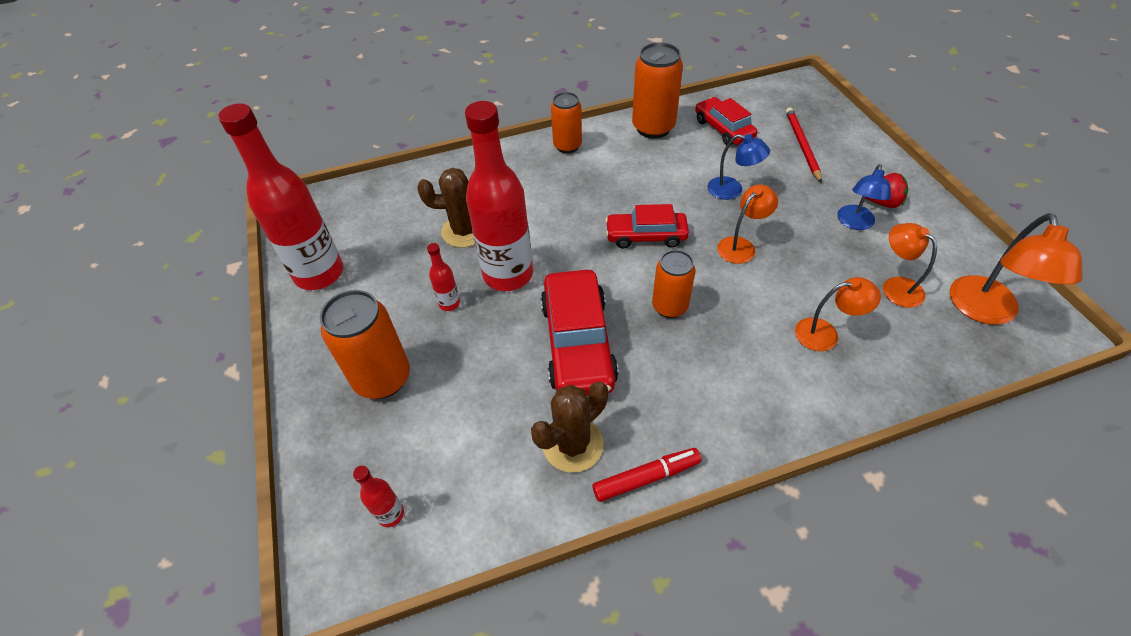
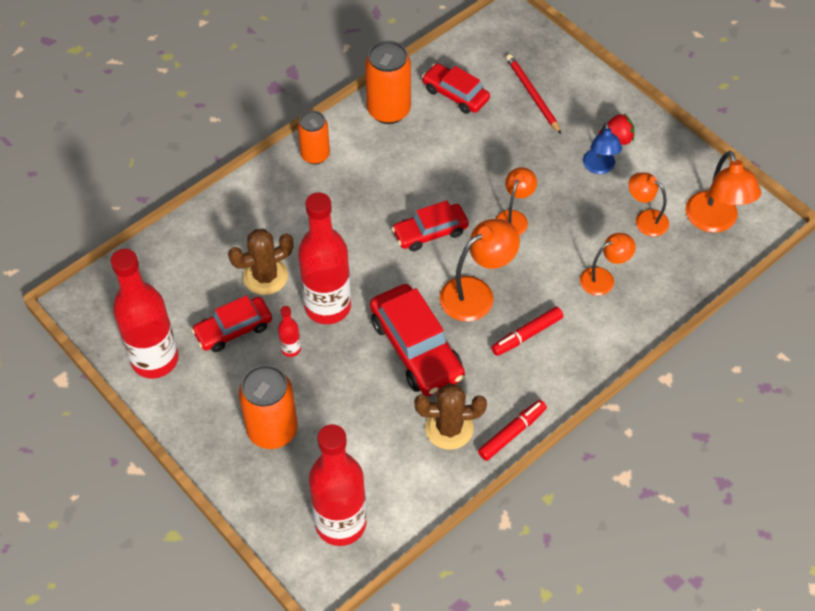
camera: 25 degrees left, 5 degrees up
(390, 514) = (340, 523): red bottle -> red bottle, size x2.40
(406, 269) = (233, 329): none -> red car
(573, 444) = (449, 428): brown cactus -> brown cactus turned 60 degrees clockwise
(669, 306) = (476, 293): orange can -> orange lamp
(710, 367) = (527, 335): none -> red marker
(732, 190) = (487, 163): blue lamp -> none

